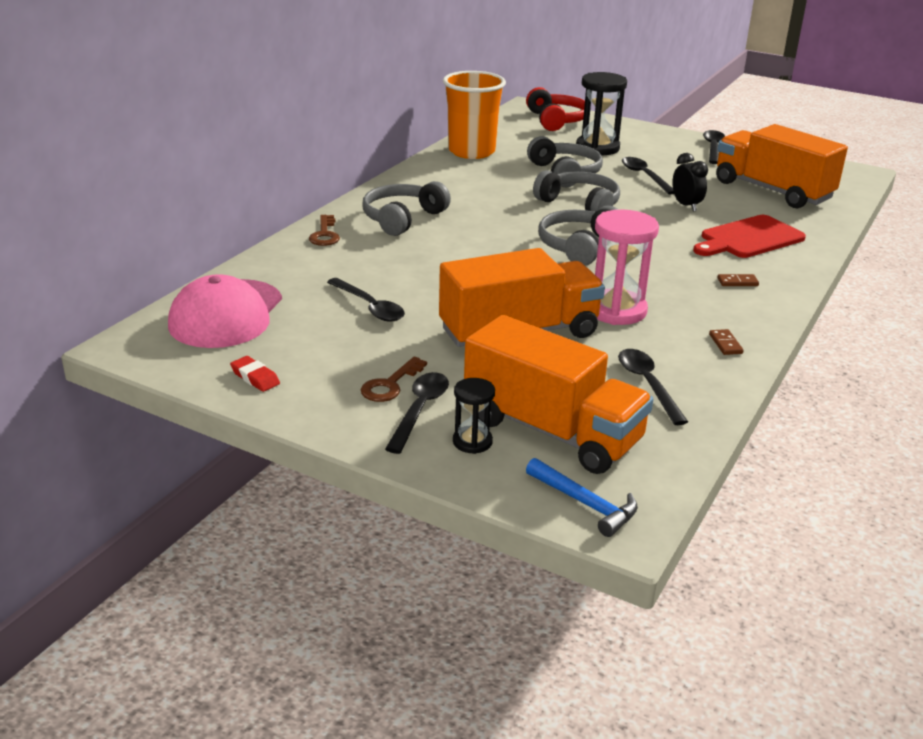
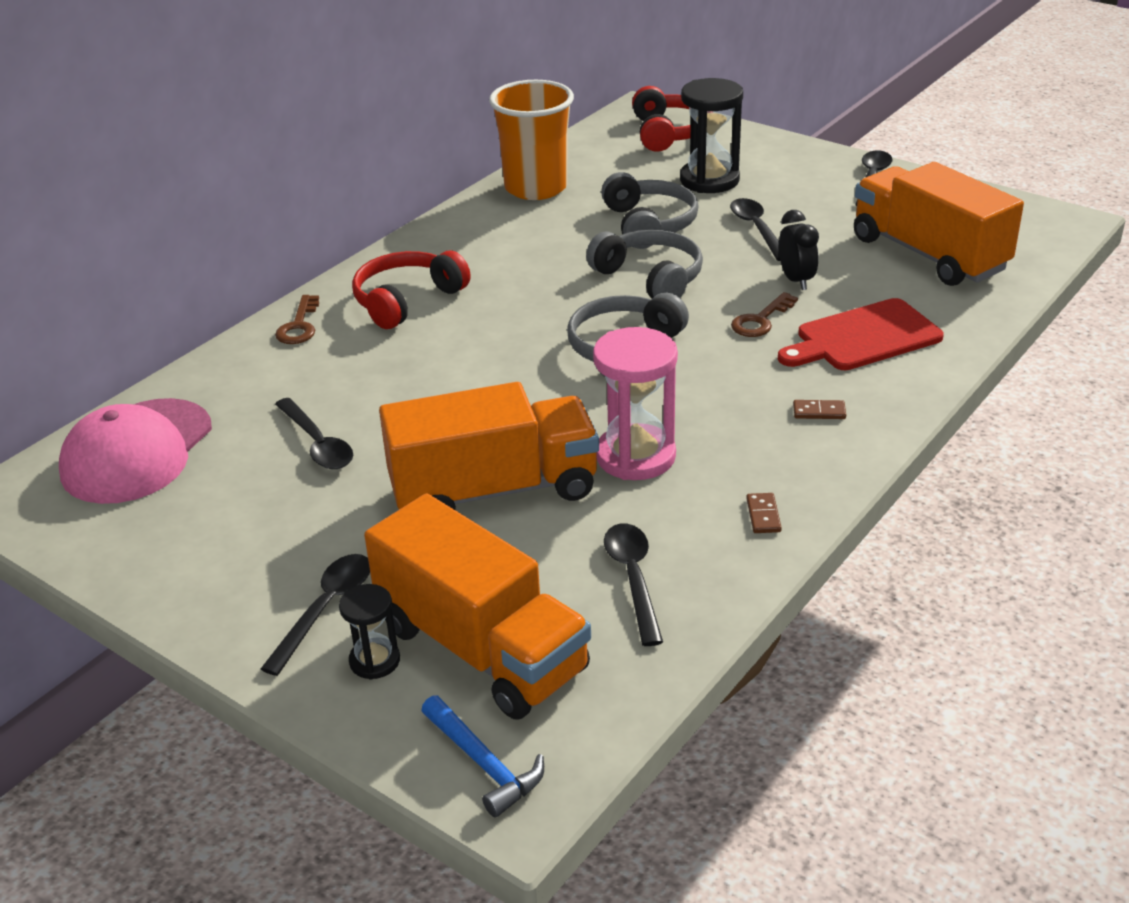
camera: 10 degrees right, 5 degrees up
(255, 377) = (141, 551): red eraser -> none
(390, 385) = (302, 568): brown key -> brown key (760, 320)
(402, 218) = (407, 300): grey headphones -> red headphones

